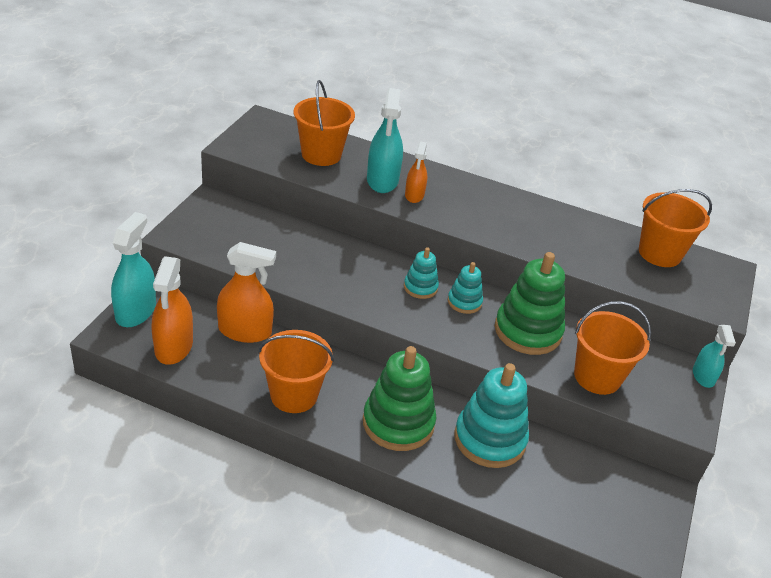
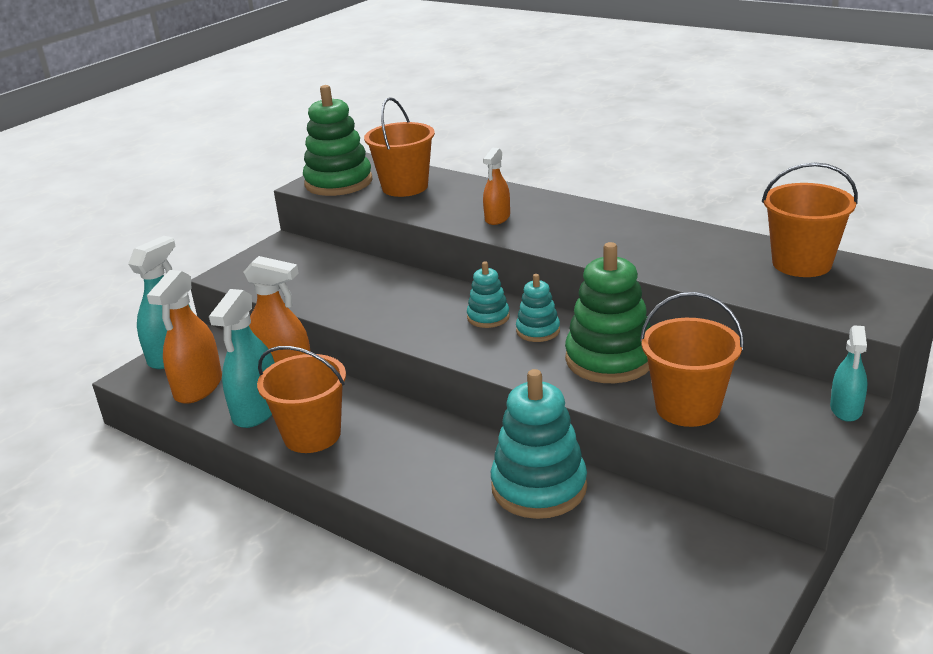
camera: 20 degrees right, 10 degrees down
(382, 180) = (465, 206): turquoise spray bottle -> turquoise spray bottle (257, 410)
(398, 423) = (426, 466): green stacking toy -> green stacking toy (338, 182)

